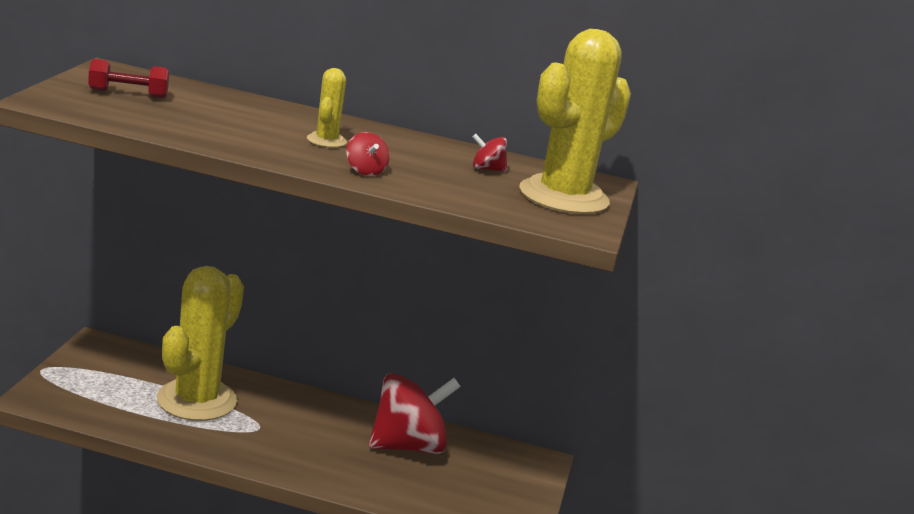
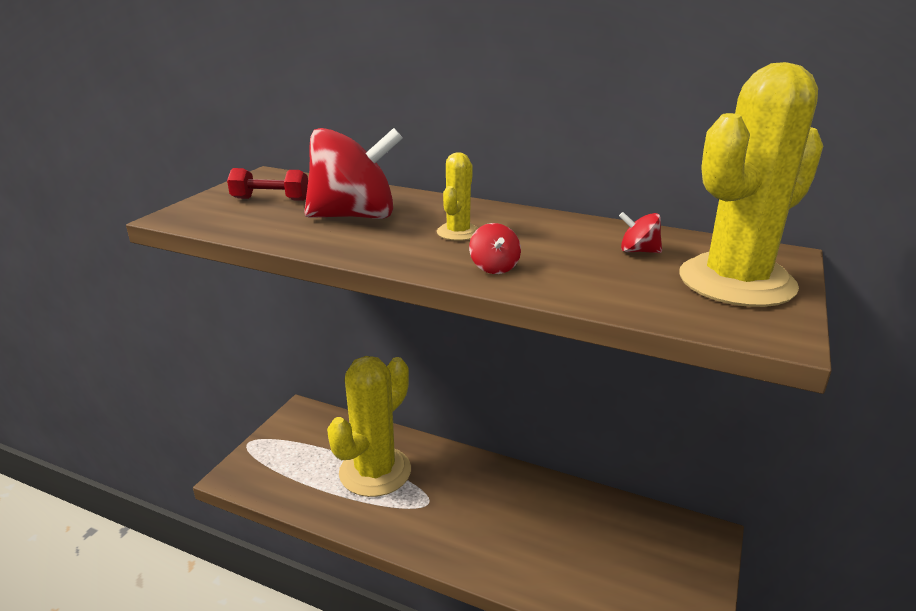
camera: 15 degrees right, 5 degrees up
(408, 446) = (571, 521): red spinning top -> red spinning top (355, 216)

